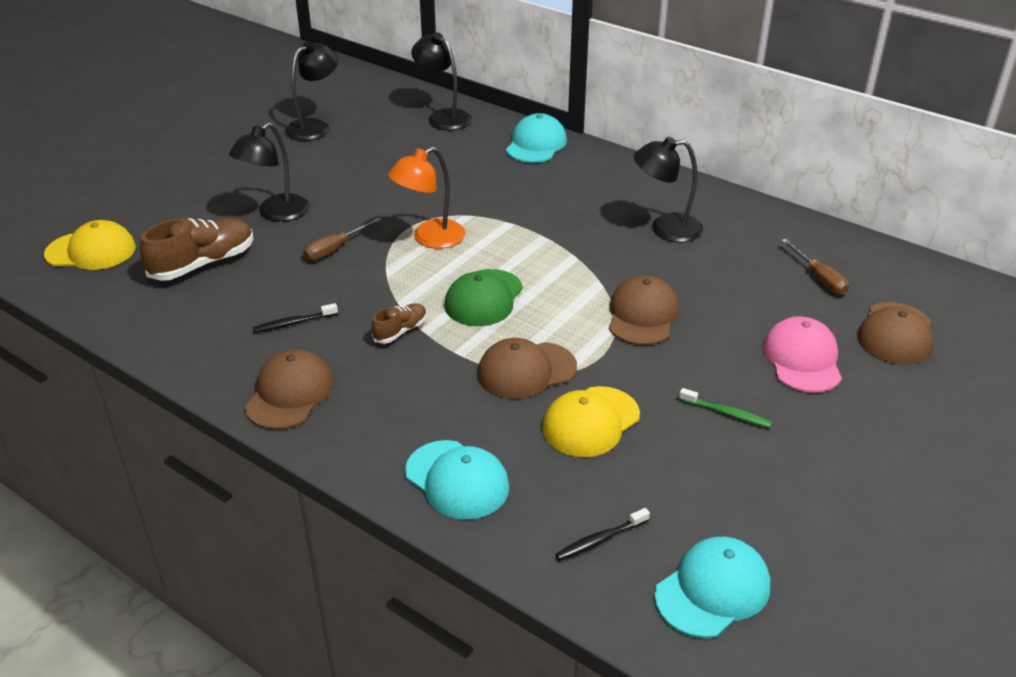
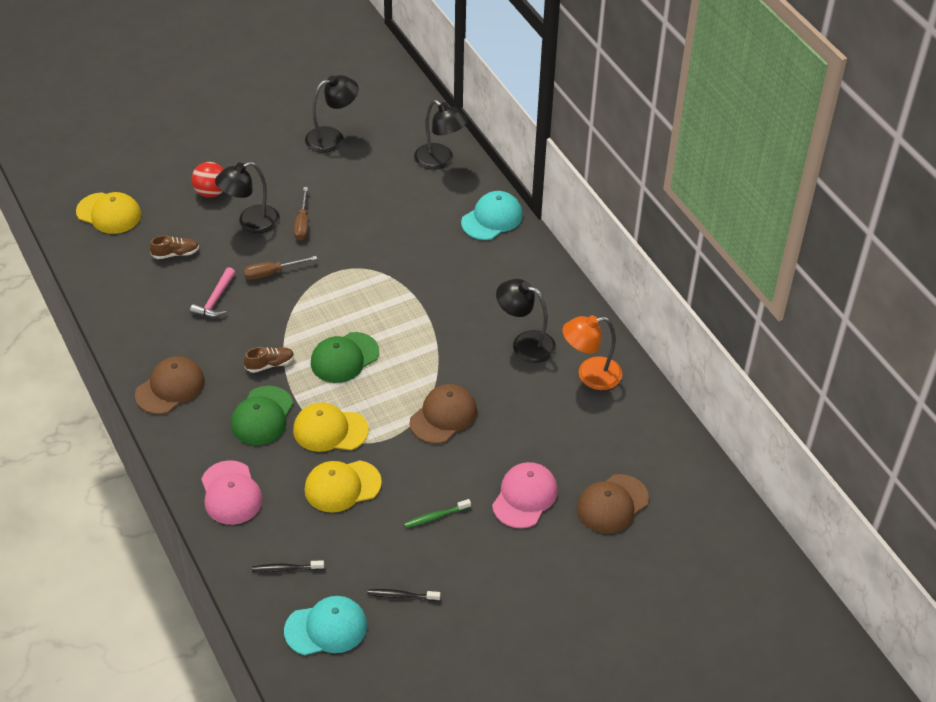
camera: 25 degrees right, 10 degrees up
(203, 264) = (175, 253): brown shoe -> brown shoe, size x0.54
(209, 201) = (211, 192): none -> red ball
(285, 291) = (215, 300): none -> pink hammer
(293, 323) = (205, 330): black toothbrush -> black toothbrush (401, 596)
(430, 238) = (344, 288): orange lamp -> orange lamp (590, 375)
(431, 384) = (262, 416): none -> green cap
(443, 117) = (440, 161): black lamp -> black lamp turned 150 degrees clockwise
(457, 480) = (231, 493): turquoise cap -> pink cap
(526, 371) = (330, 430): brown cap -> yellow cap
(727, 413) = (435, 516): green toothbrush -> green toothbrush turned 105 degrees clockwise
(819, 278) = (601, 434): brown screwdriver -> brown screwdriver (302, 223)

